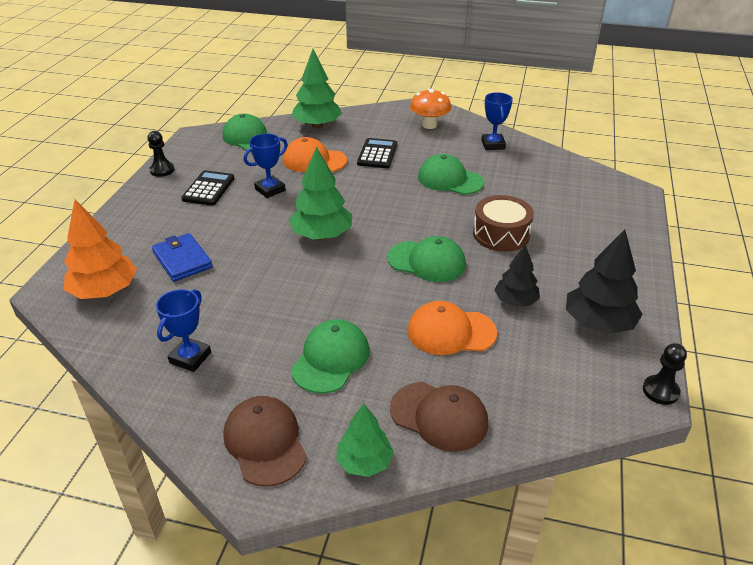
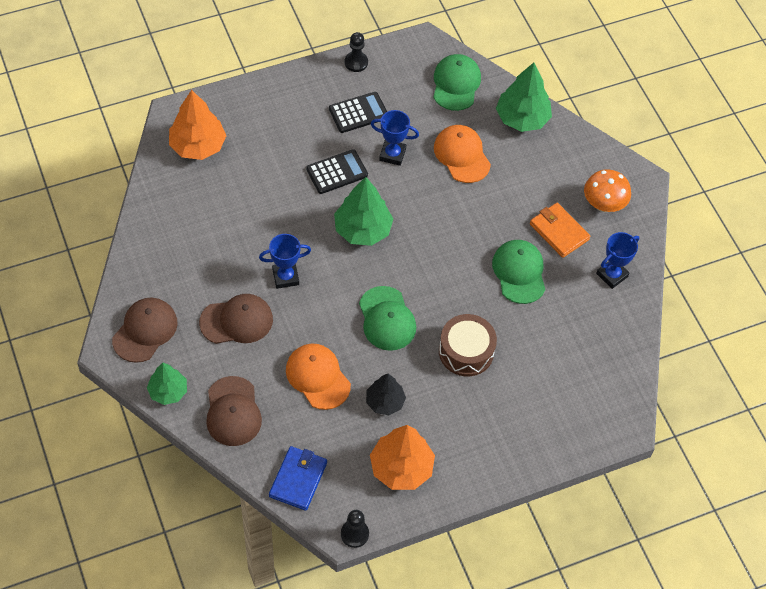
camera: 50 degrees right, 20 degrees up
(182, 260) = (263, 164): blue wallet -> blue wallet (298, 479)
(190, 358) = (178, 242): blue trophy -> blue trophy (285, 277)
(331, 359) = (237, 321): green cap -> brown cap
(377, 154) = (514, 194): black calculator -> black calculator (337, 172)
(432, 150) = (559, 232): none -> orange wallet
(598, 323) = (401, 468): black tree -> orange tree

